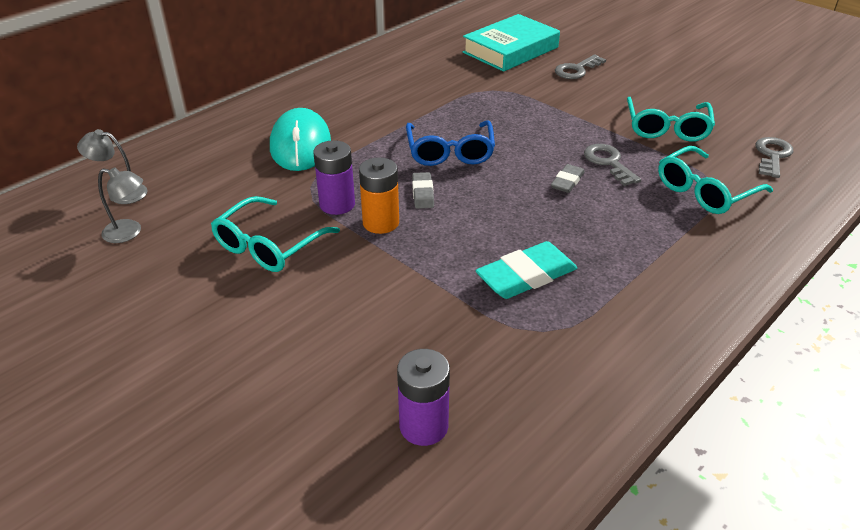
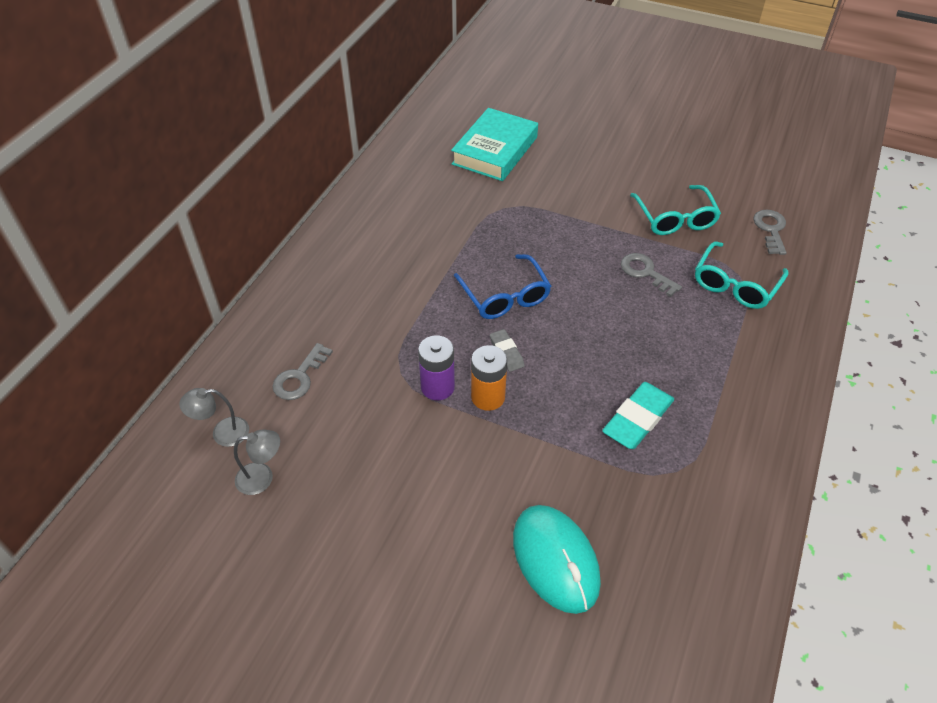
camera: 20 degrees left, 10 degrees up
(268, 246) = (403, 454): turquoise glasses -> none
(300, 145) = (362, 324): turquoise mouse -> turquoise mouse (555, 560)
(423, 426) = (632, 594): purple battery -> none
(567, 181) = (621, 304): grey eraser -> none
(576, 70) = (567, 164): grey key -> grey key (299, 377)

